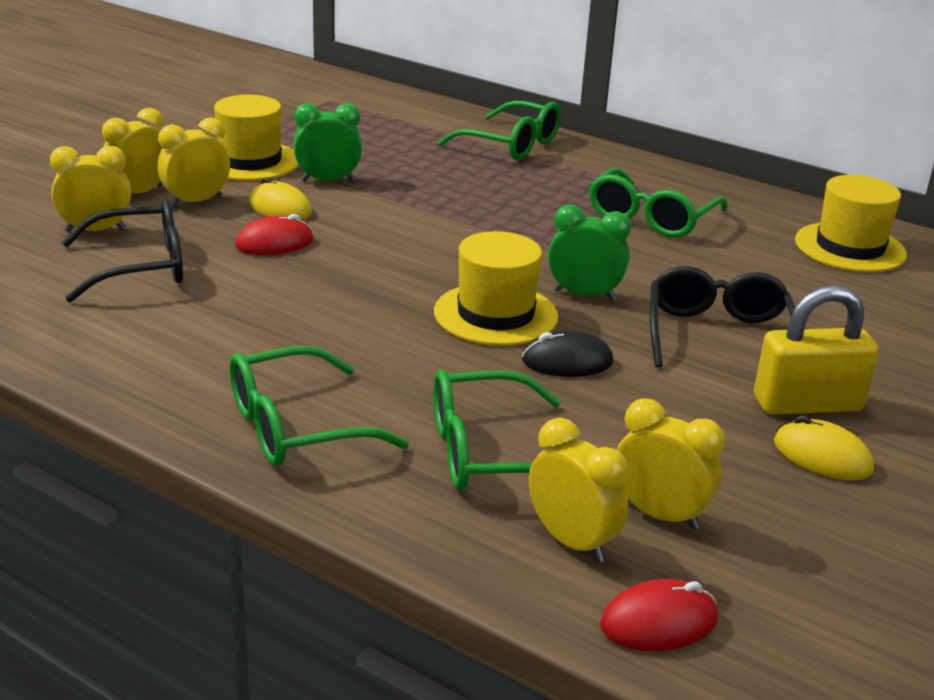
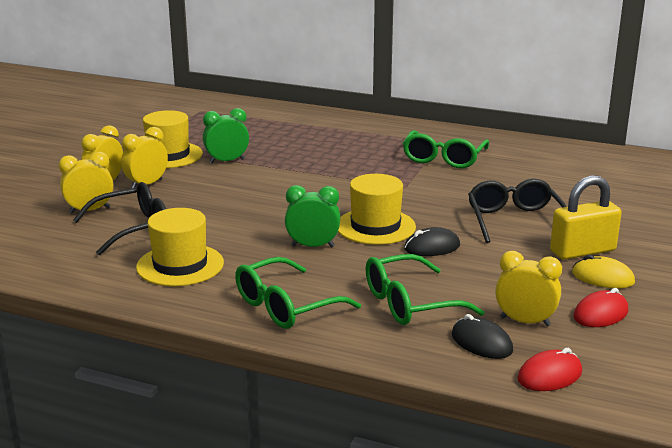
camera: 10 degrees left, 5 degrees down
(274, 243) = (213, 203): red mouse -> red mouse (600, 314)
(280, 208) = (205, 181): yellow mouse -> none
(512, 145) = (335, 125): green glasses -> none
(572, 541) = (481, 343): yellow clock -> black mouse
(584, 295) = (424, 208): green clock -> green clock (313, 246)
(850, 248) = (570, 161): yellow hat -> yellow hat (180, 265)

